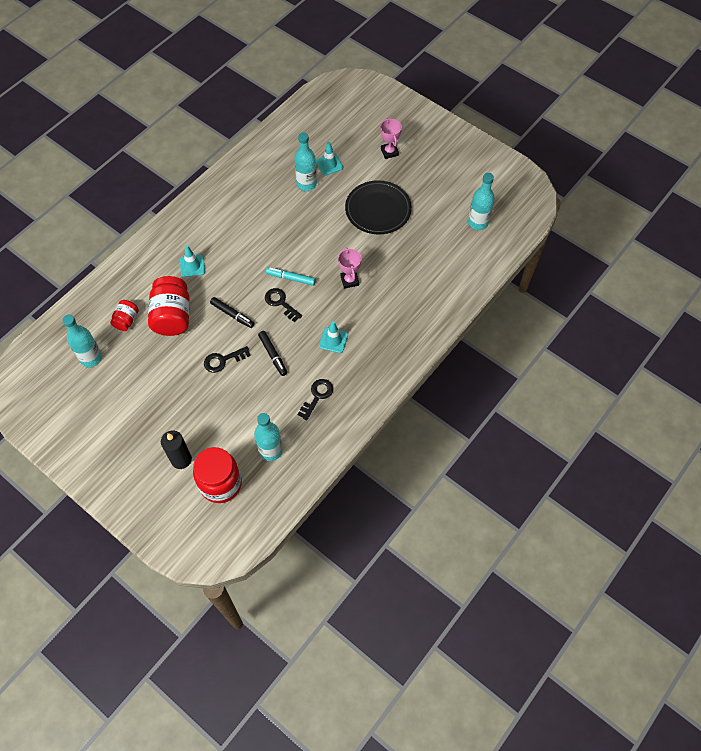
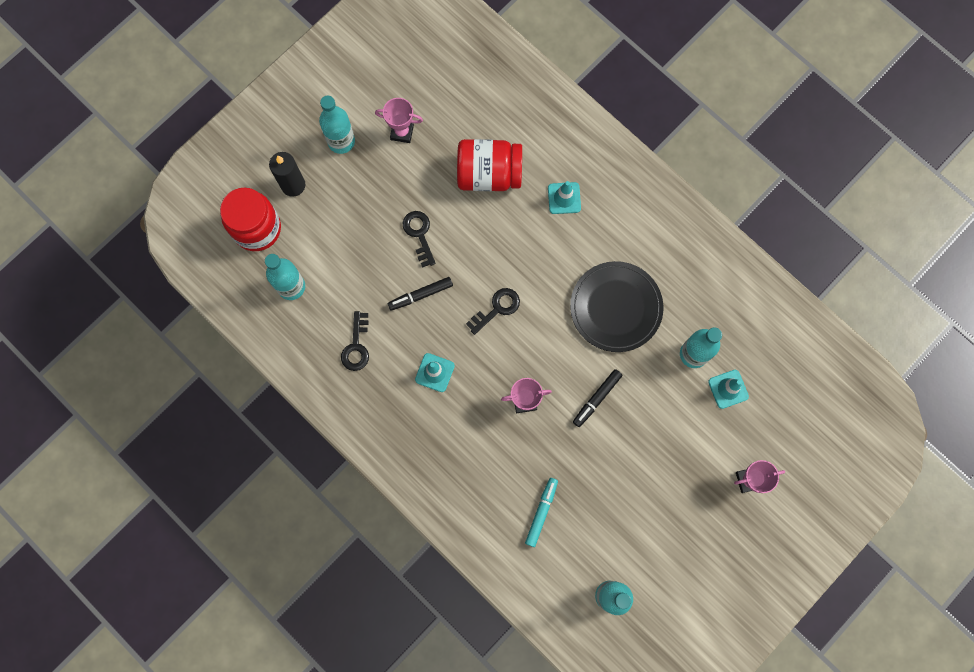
camera: 95 degrees right, 15 degrees up
(91, 358) = (439, 81): turquoise bottle -> turquoise bottle (341, 141)
(126, 320) = (488, 120): red jar -> none
(135, 381) = (402, 132): none -> pink trophy
(232, 314) = (484, 247): black marker -> black marker (597, 399)
(291, 278) = (534, 323): turquoise marker -> turquoise marker (541, 512)
(317, 396) = (356, 346): black key -> black key turned 60 degrees clockwise
(378, 209) = (642, 452): black plate -> black plate (616, 307)

